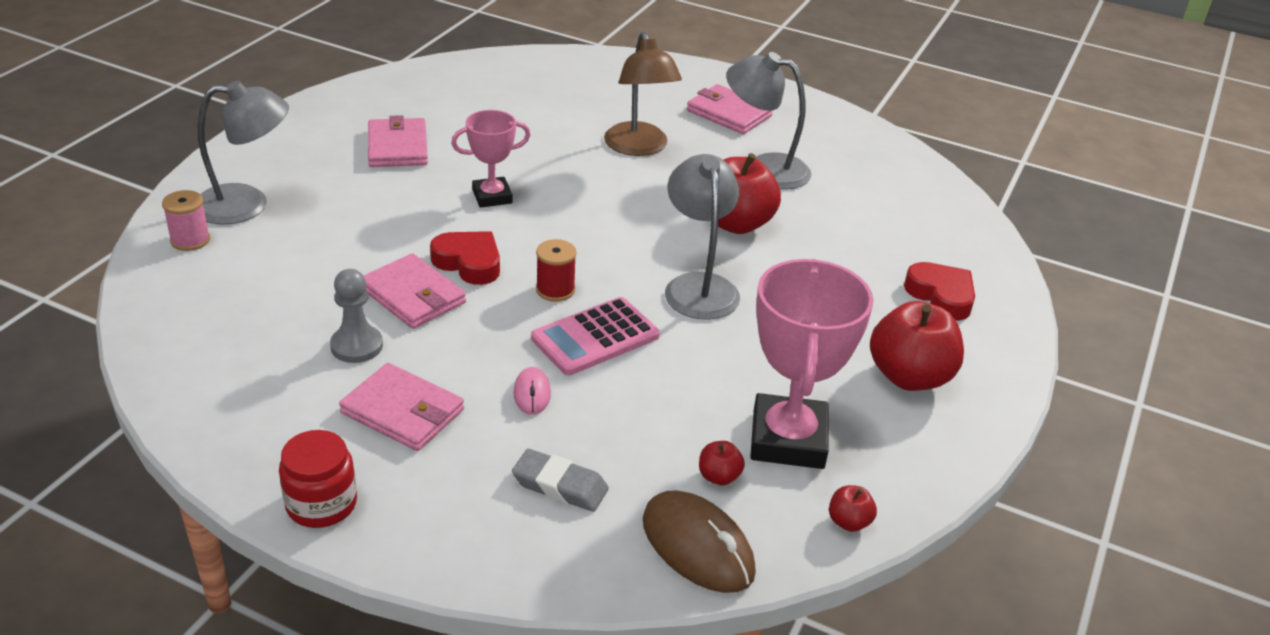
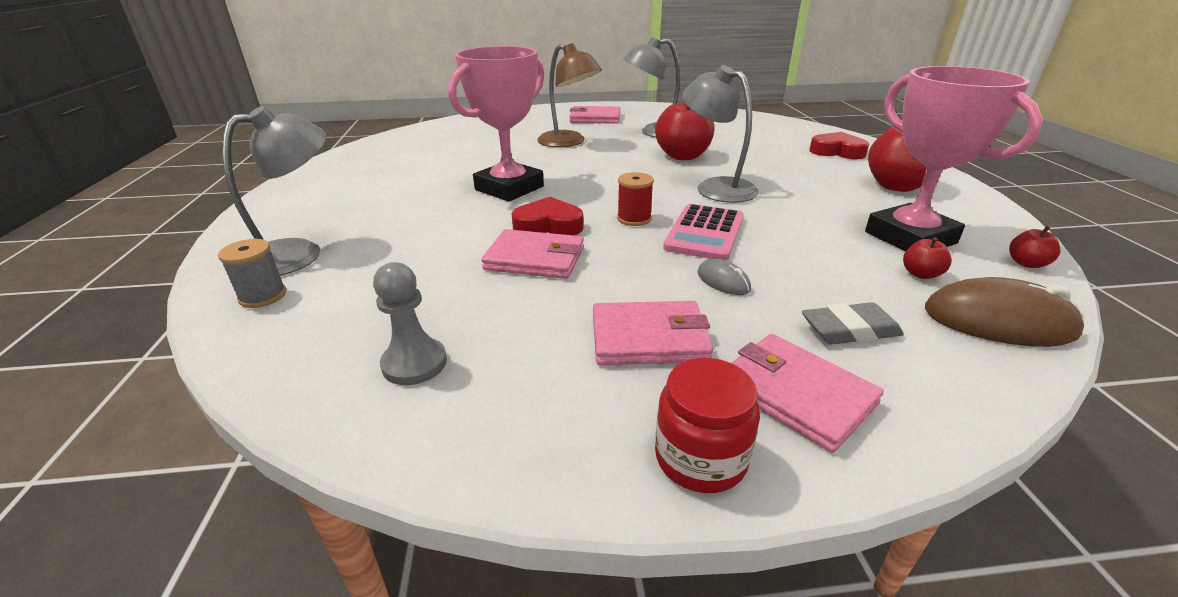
camera: 30 degrees left, 5 degrees down
(190, 240) = (263, 296): pink spool -> grey spool
(357, 346) = (537, 309): grey pawn -> grey pawn (414, 363)
(398, 147) = (396, 184): pink wallet -> pink wallet (796, 394)
(492, 197) = (509, 188): pink trophy -> pink trophy, size x1.73
(532, 393) = (723, 281): pink mouse -> grey mouse

